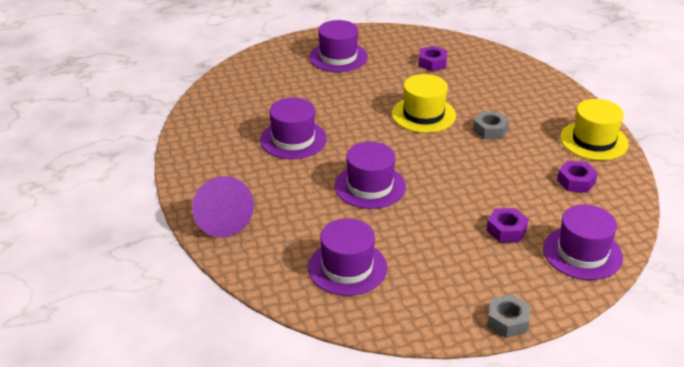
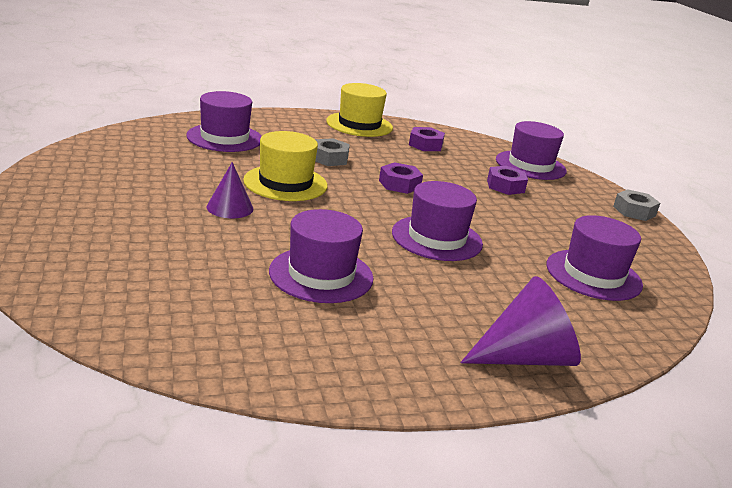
camera: 90 degrees left, 10 degrees down
(338, 57) = (96, 209): purple hat -> purple hat (224, 138)
(367, 98) = (230, 207): none -> purple cone
(432, 63) = (162, 156): purple nut -> purple nut (399, 184)

